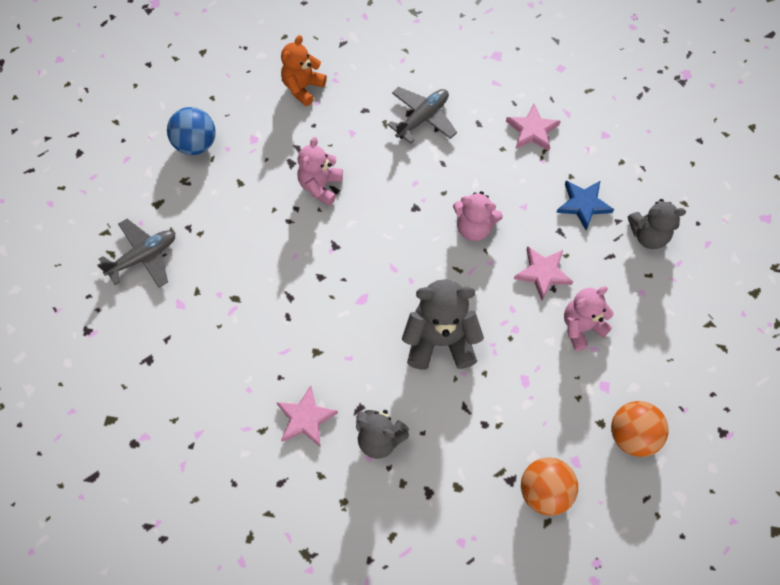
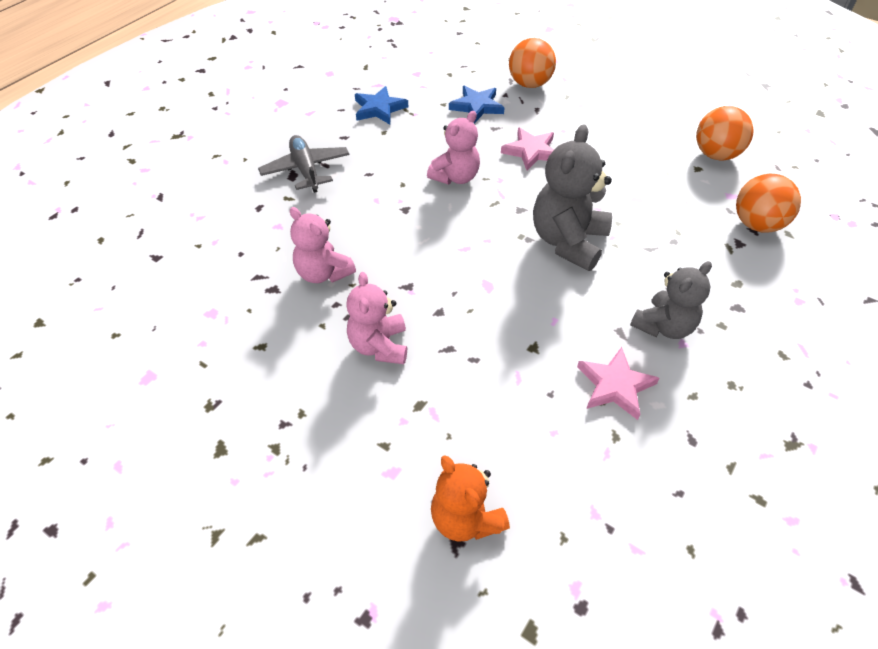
camera: 65 degrees left, 15 degrees down
(143, 257) = (291, 495): grey plane -> none
(196, 144) = (167, 374): blue ball -> none
(303, 87) = (184, 246): orange teddy bear -> orange teddy bear (465, 518)
(532, 130) = (379, 109): pink star -> blue star
(581, 327) = (598, 147): pink teddy bear -> pink teddy bear (379, 346)
(648, 235) = (529, 84): grey teddy bear -> orange ball

